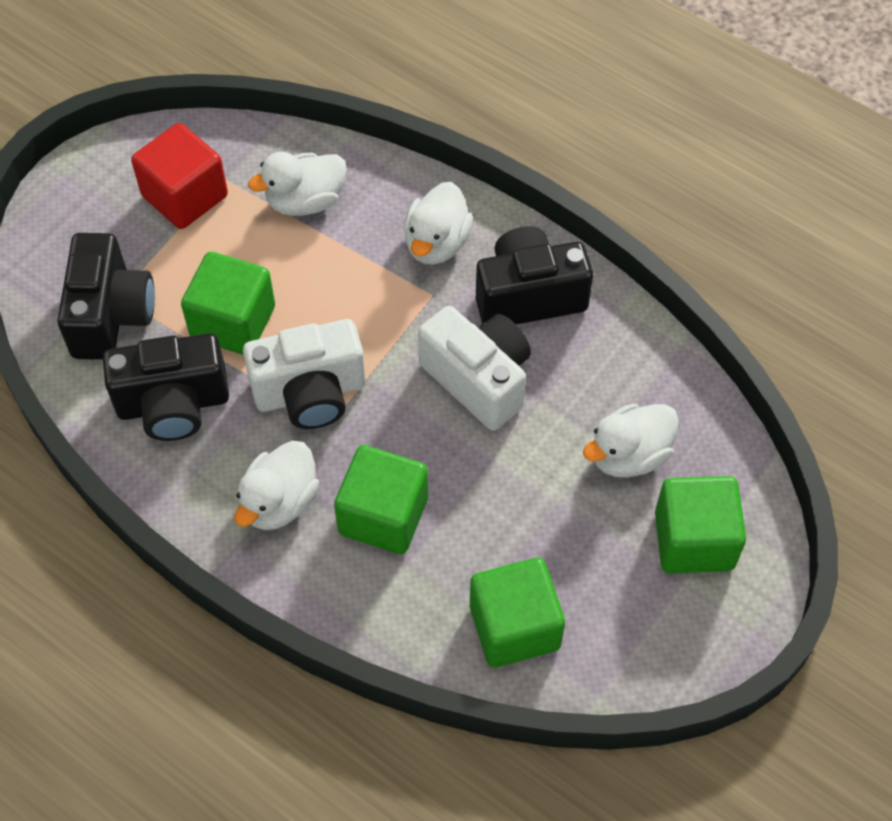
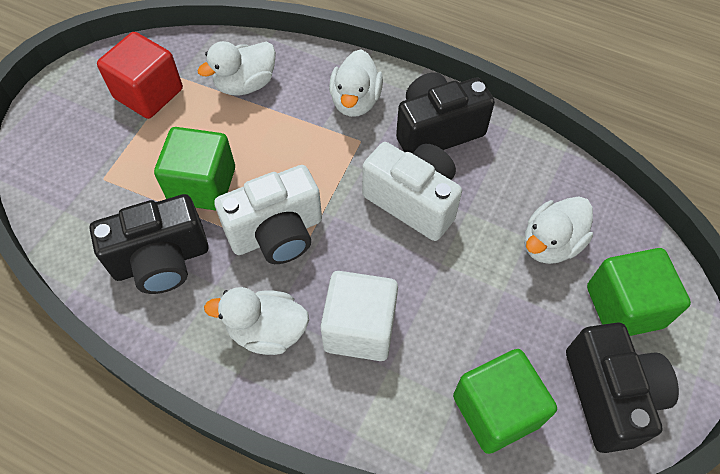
camera: 10 degrees left, 0 degrees up
(111, 315) = (98, 194): black camera -> black camera (609, 395)
(279, 502) = (267, 331): white duck -> white duck turned 75 degrees clockwise
(383, 515) = (359, 328): green cube -> white cube

